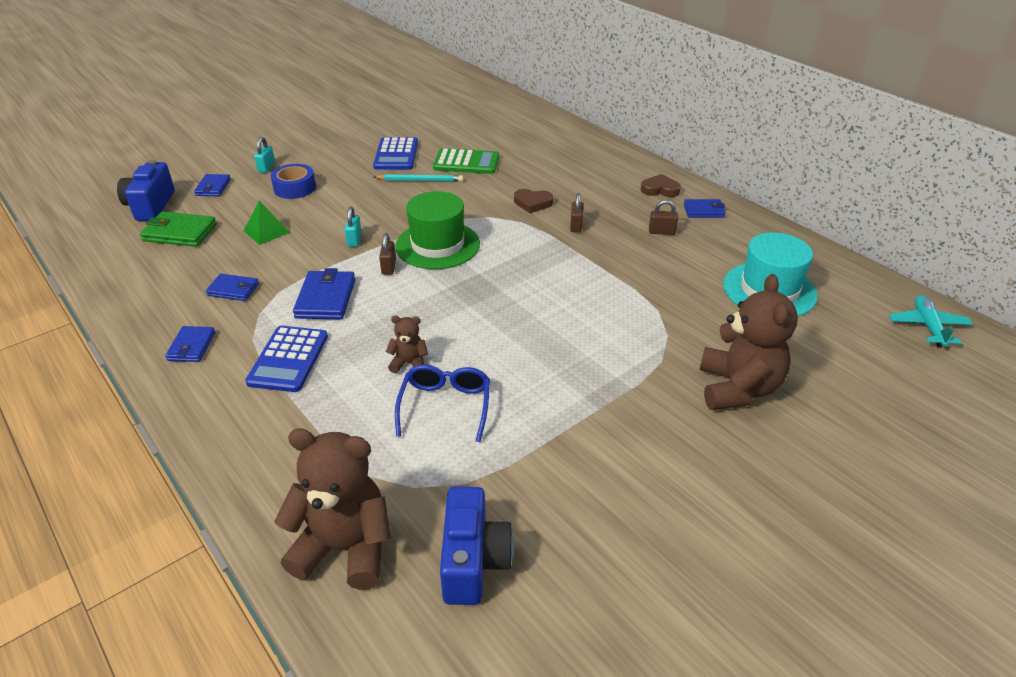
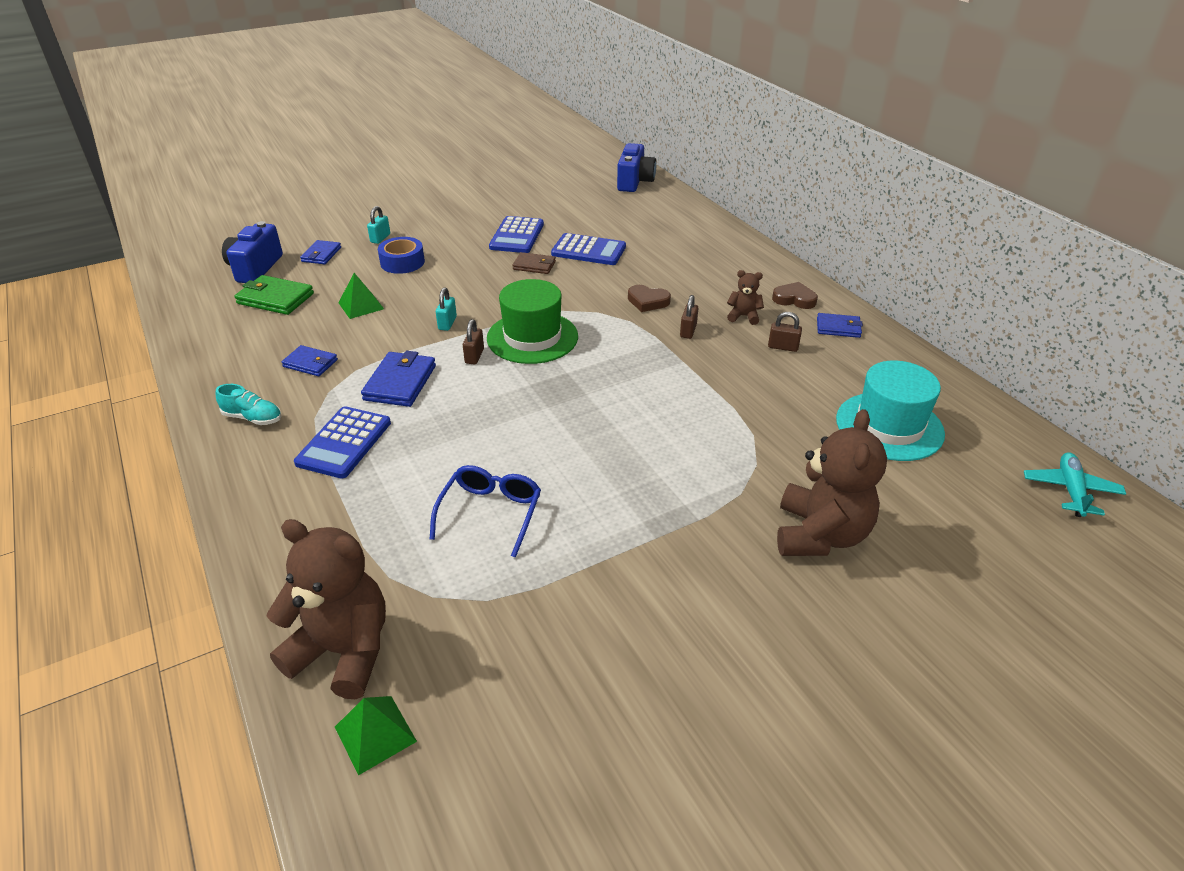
camera: 10 degrees right, 0 degrees up
(191, 346) = (253, 418): blue wallet -> turquoise shoe
(397, 616) = (375, 734): none -> green pyramid
(409, 363) = (466, 462): brown teddy bear -> brown teddy bear (743, 316)
(420, 180) = (534, 265): turquoise pencil -> brown wallet
(466, 162) = (588, 250): green calculator -> blue calculator
(473, 561) = (472, 686): blue camera -> blue camera (634, 182)

